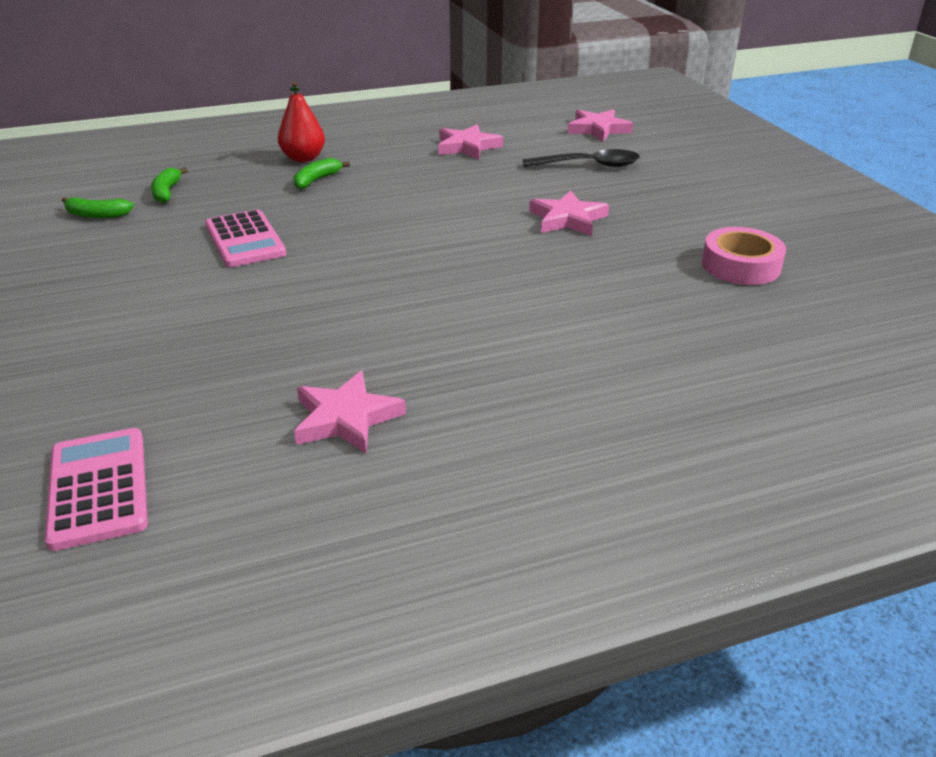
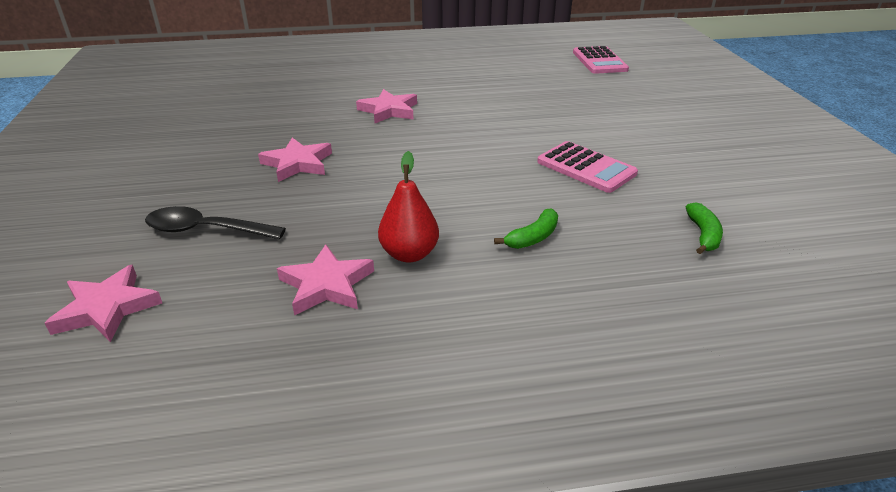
camera: 170 degrees left, 0 degrees up
(97, 215) = (752, 208): green banana -> none
(245, 240) = (586, 168): pink calculator -> pink calculator turned 150 degrees clockwise
(303, 158) = (557, 282): red pear -> red pear (409, 254)
(346, 418) = (497, 71): pink star -> pink star (389, 110)
(740, 265) = (213, 117): pink tape -> none

